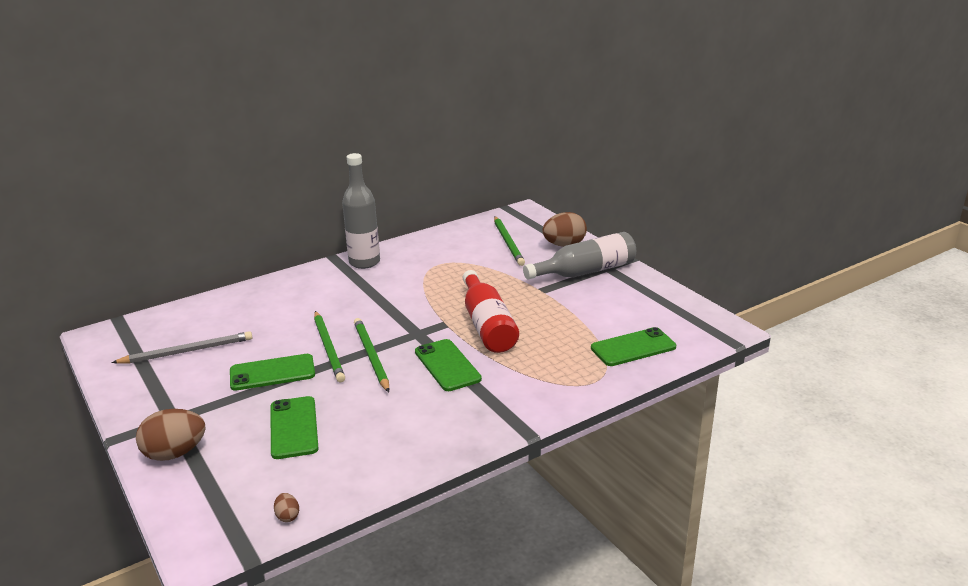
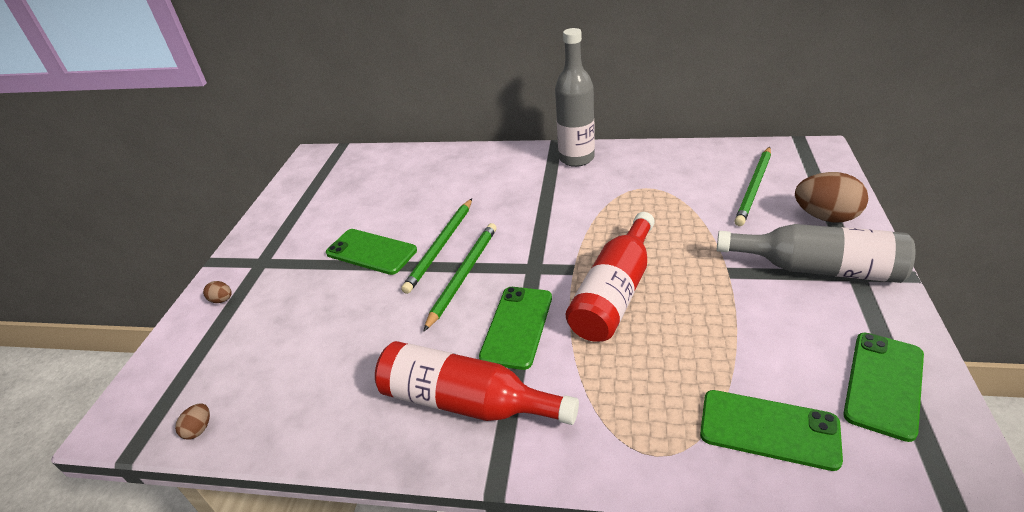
camera: 45 degrees right, 10 degrees up
(175, 453) = (222, 300): brown egg -> brown egg, size x0.45
(187, 351) = (345, 198): grey pencil -> none
(293, 427) = (317, 325): green phone -> green phone (884, 384)
(463, 411) = (466, 402): none -> red bottle

